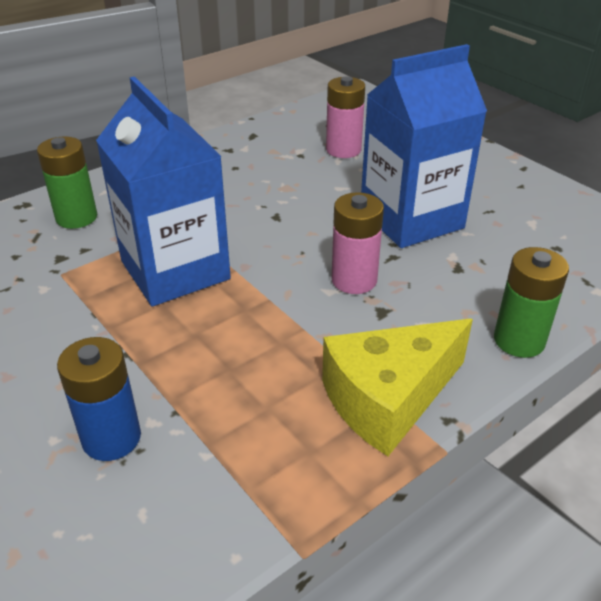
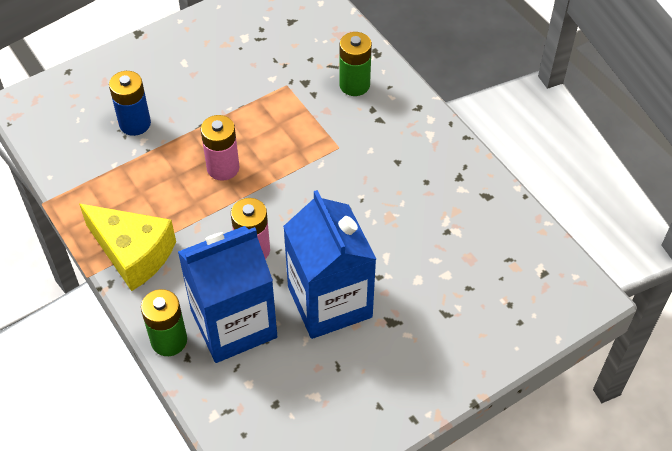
camera: 95 degrees right, 15 degrees up
(175, 270) = (280, 145): blue carton -> blue carton (234, 324)
(343, 150) = (455, 266): pink battery -> pink battery (223, 168)
(388, 399) = (133, 253): yellow cheese -> yellow cheese turned 150 degrees clockwise

